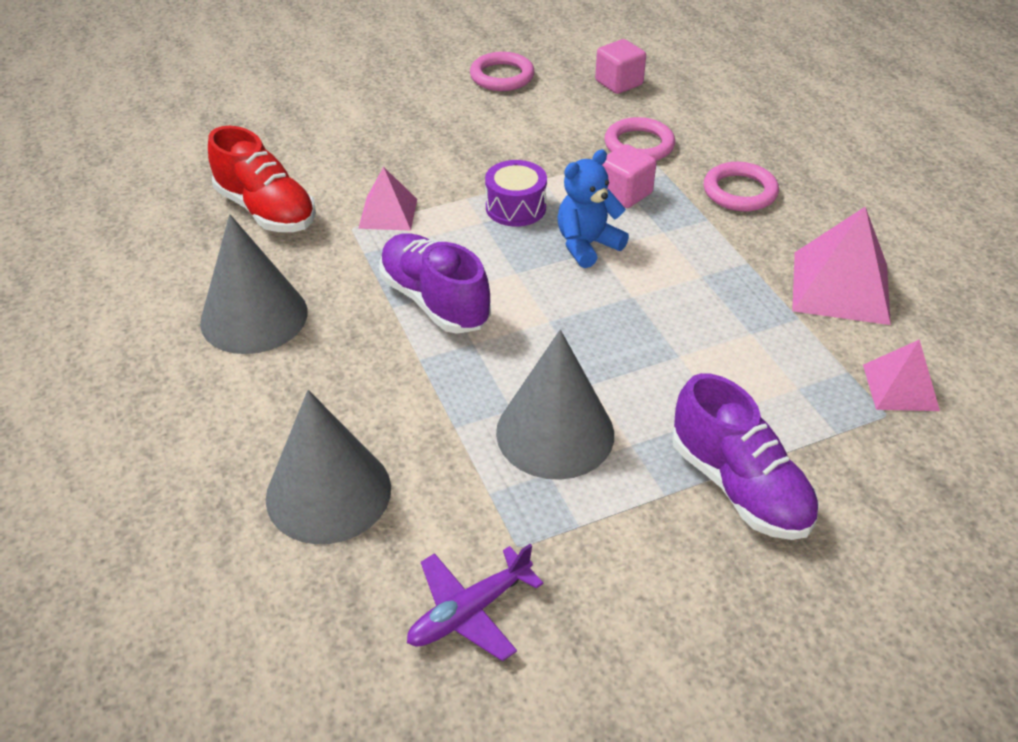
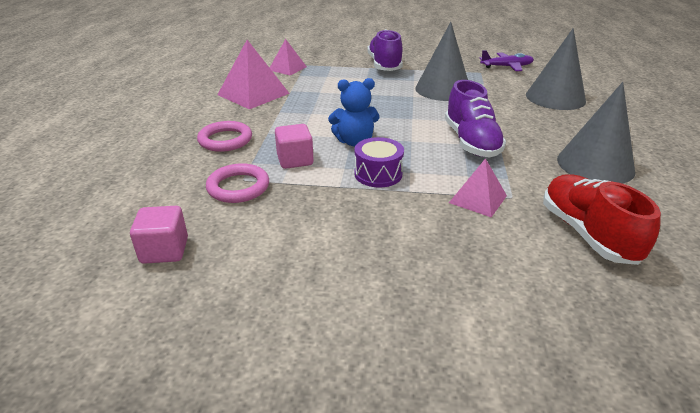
camera: 150 degrees left, 10 degrees down
(502, 76) = (261, 309): pink ring -> none

